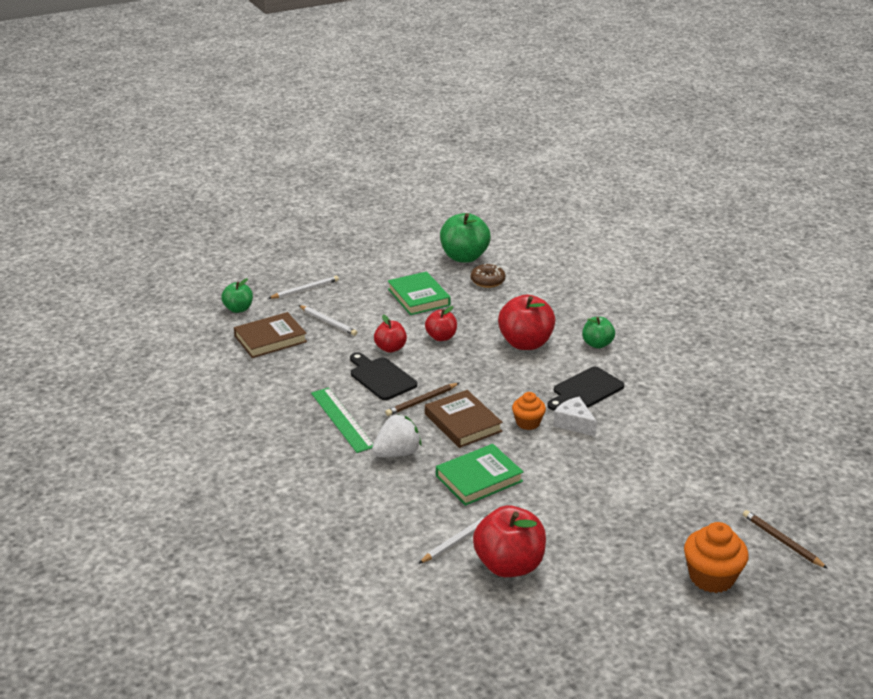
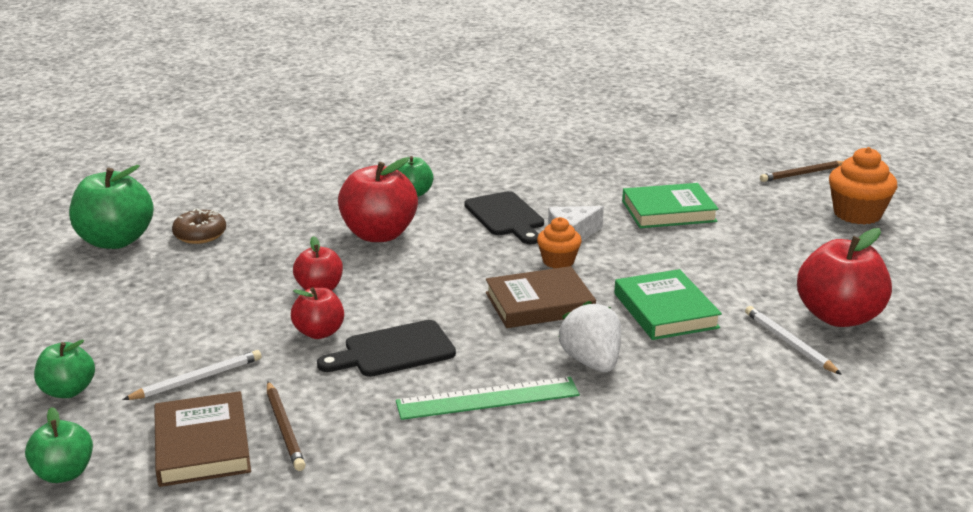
camera: 75 degrees left, 5 degrees down
(305, 290) = (68, 391): white pencil -> green apple
(418, 297) = (194, 291): green book -> green book (668, 211)
(421, 401) = (473, 326): brown pencil -> brown pencil (284, 428)

